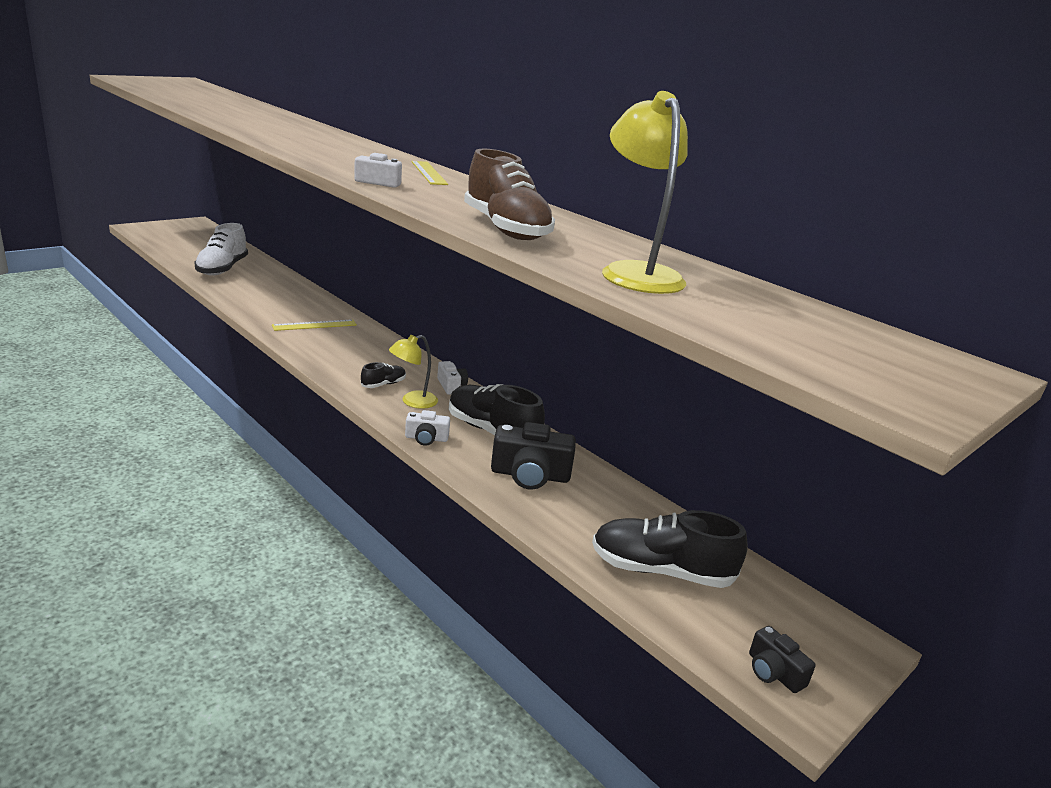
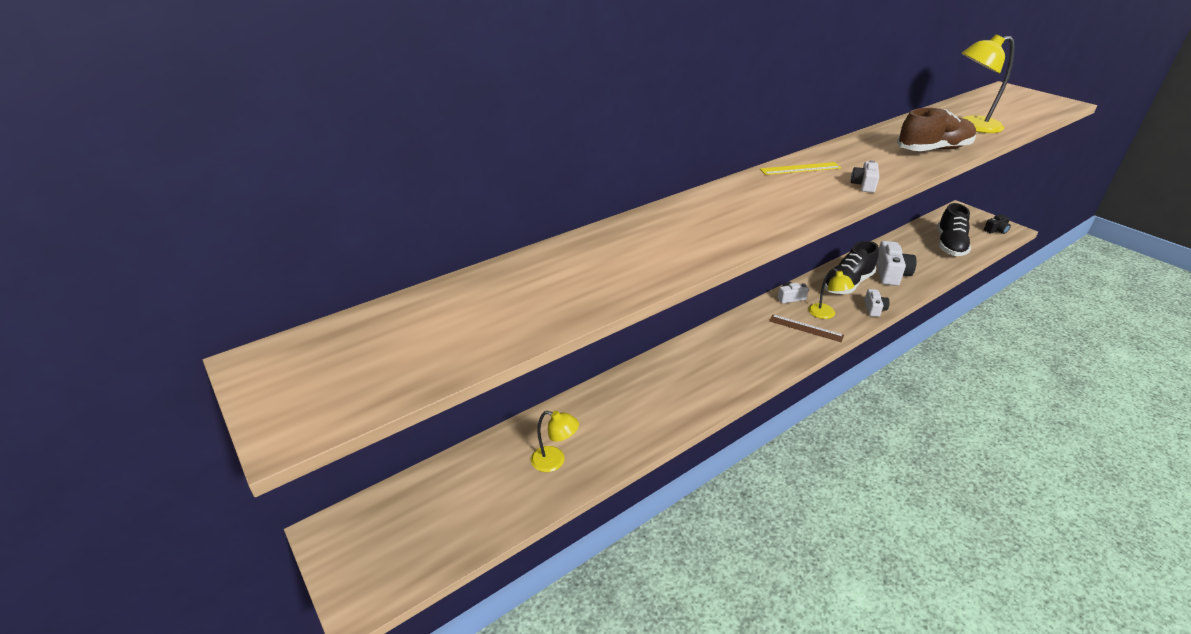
camera: 80 degrees left, 10 degrees up
(222, 269) = (555, 461): white shoe -> yellow lamp
(314, 325) = (704, 371): yellow ruler -> none
(383, 384) = (805, 328): black shoe -> brown ruler
(530, 475) = (890, 273): black camera -> white camera

